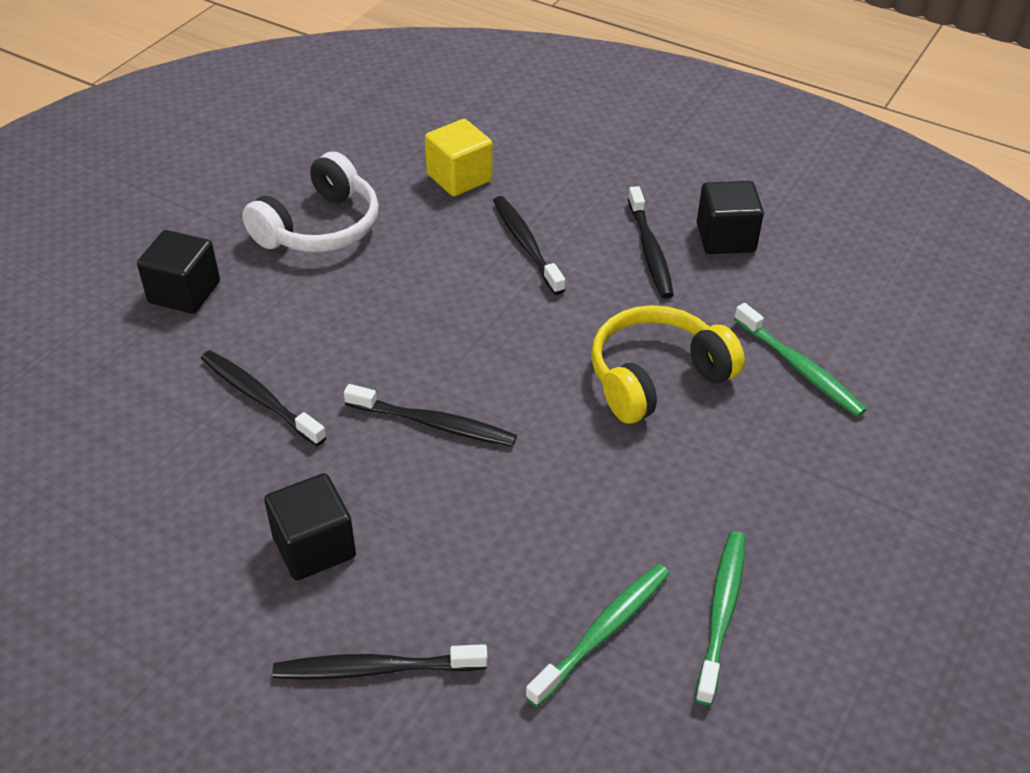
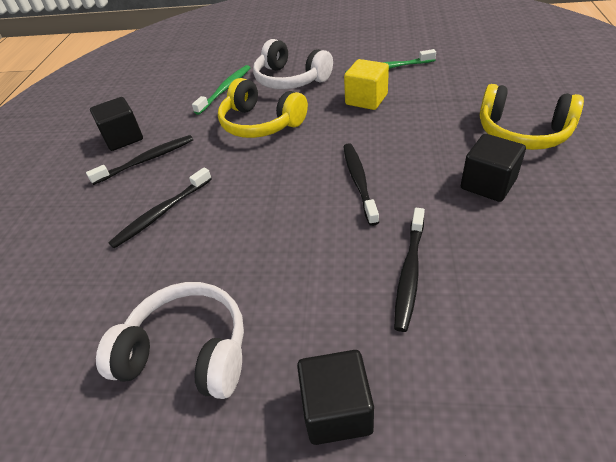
camera: 110 degrees left, 0 degrees up
(376, 669) = (522, 132): black toothbrush -> yellow headphones
(459, 178) = (81, 287): yellow cube -> yellow cube (366, 99)
(602, 632) = (429, 88): green toothbrush -> none
(778, 458) = (290, 79): none -> white headphones

